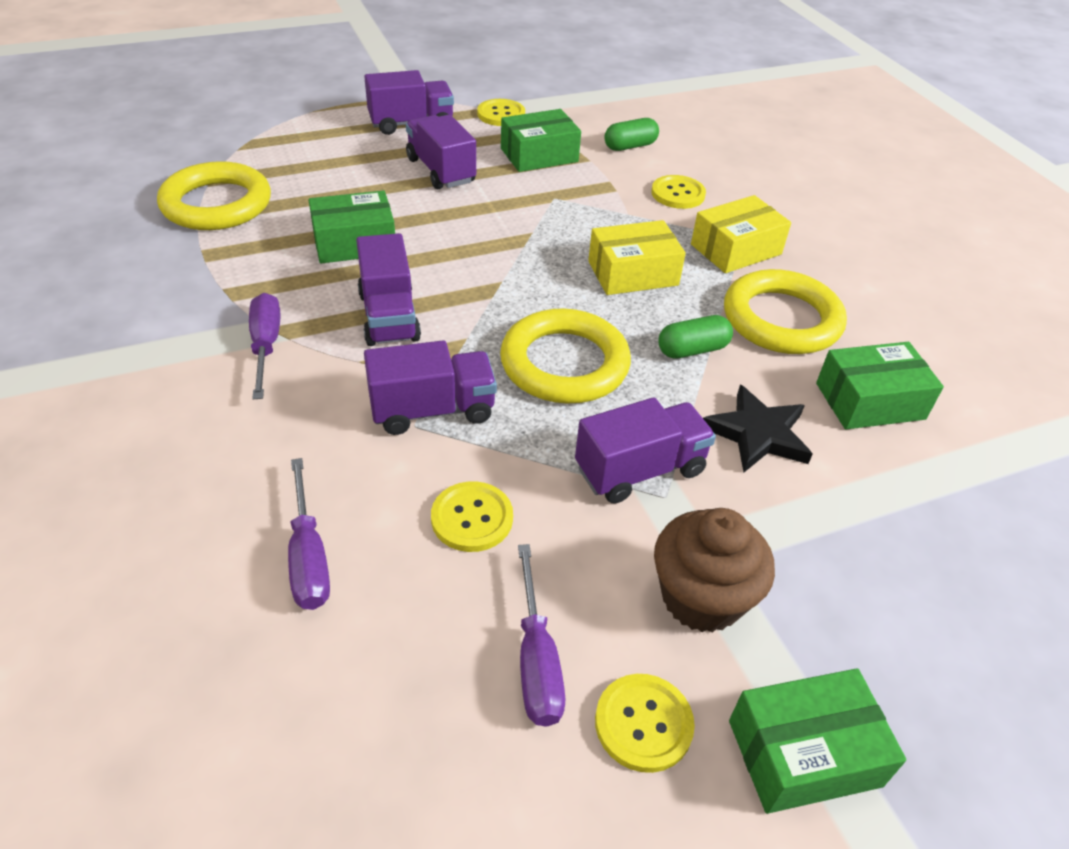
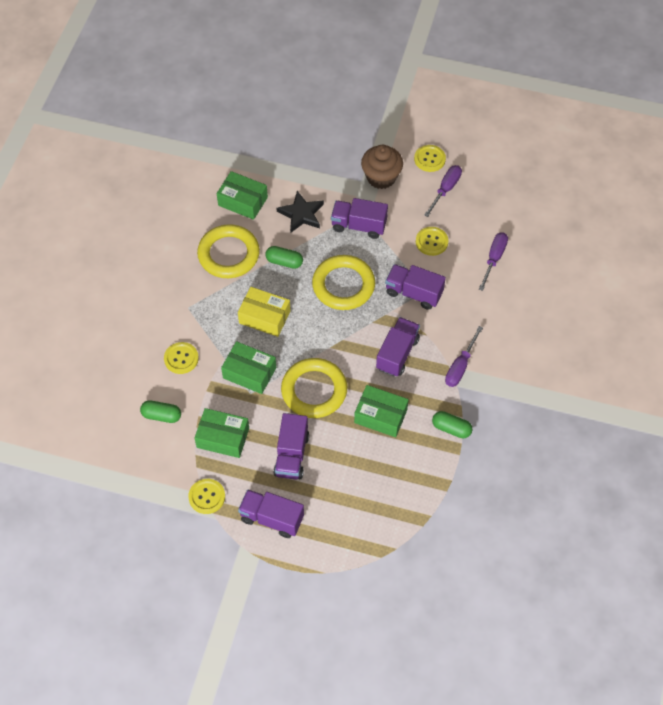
camera: 140 degrees left, 15 degrees up
(217, 204) = (434, 493): yellow ring -> yellow ring (314, 390)
(232, 270) = (451, 428): none -> green capsule
(736, 249) = (199, 303): yellow box -> none
(804, 753) = (394, 130): green box -> green box (249, 373)

